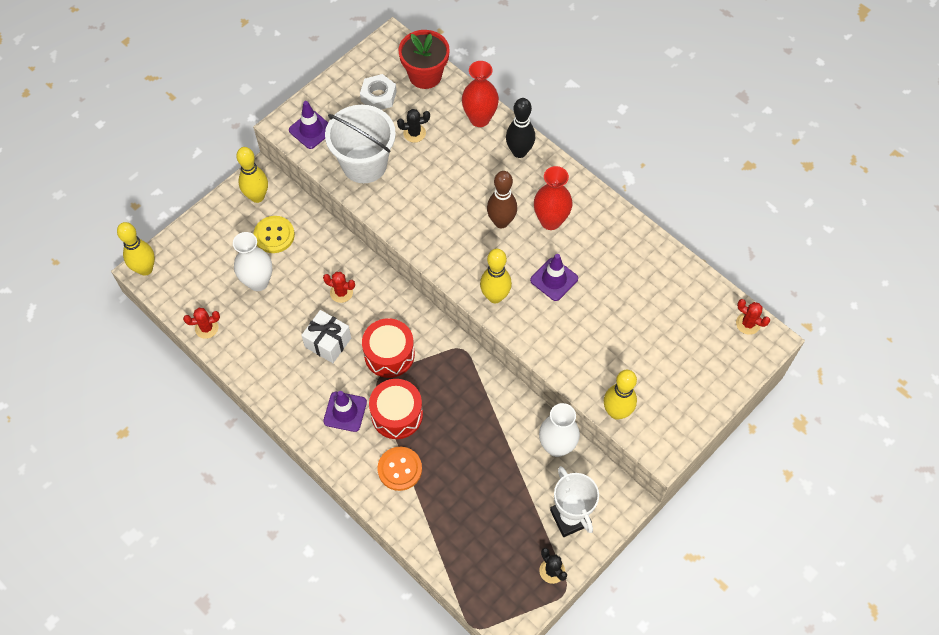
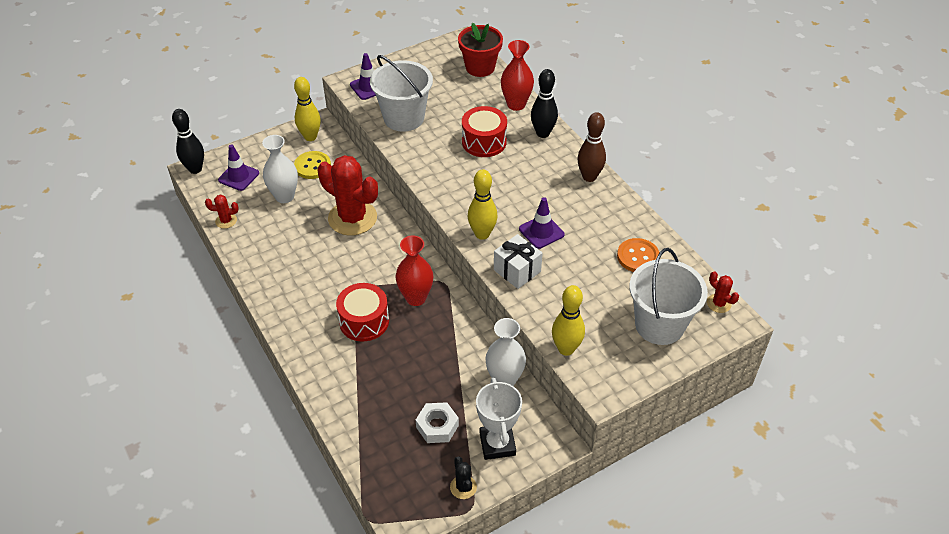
camera: 15 degrees right, 15 degrees down
(145, 269) = (195, 169): yellow bowling pin -> black bowling pin
(328, 342) = (325, 253): white gift -> white gift (517, 270)
(341, 292) = (352, 218): red cactus -> red cactus, size x2.30
(345, 411) = (318, 309): purple traffic cone -> purple traffic cone (238, 176)
(378, 96) = (435, 75): white nut -> white nut (437, 426)
(389, 354) = (376, 273): red drum -> red drum (484, 142)
(400, 469) = (349, 365): orange button -> orange button (638, 257)
(414, 133) = (455, 104): black cactus -> none
(501, 222) = (508, 180): brown bowling pin -> brown bowling pin (589, 177)
(550, 221) = (553, 188): red vase -> red vase (416, 298)
(698, 362) = (659, 325): none -> white bucket

